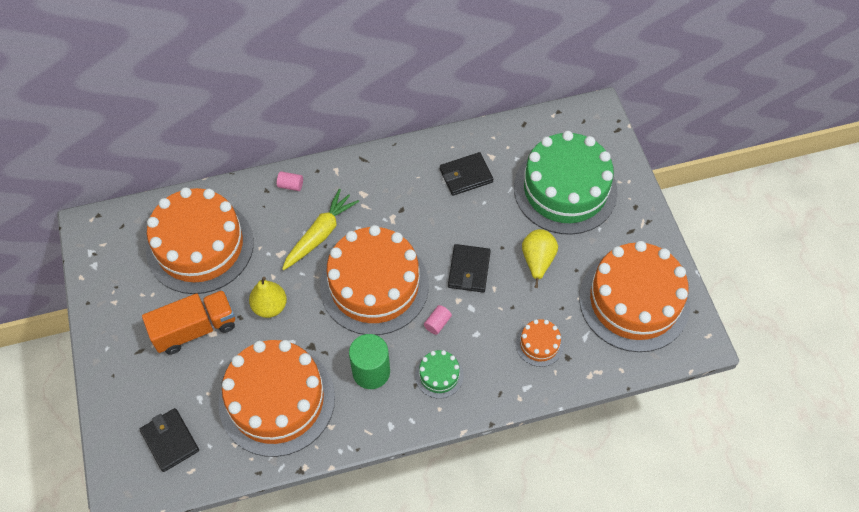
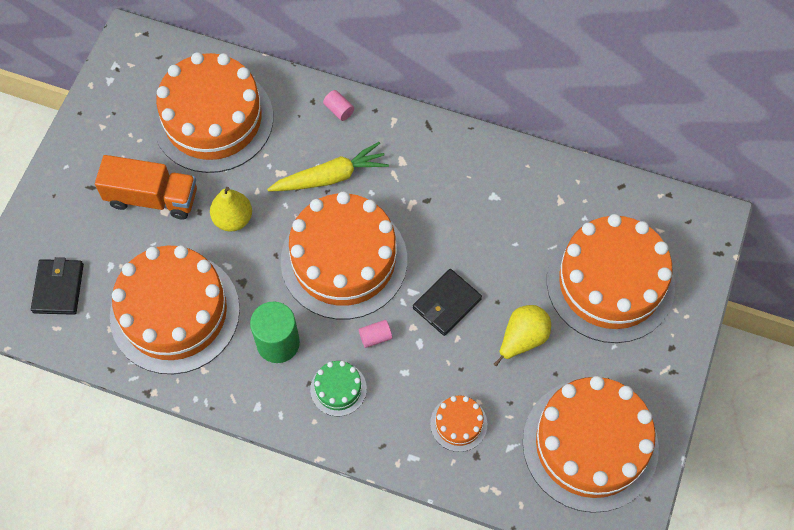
camera: 35 degrees right, 5 degrees up
(466, 176) = (518, 205): black wallet -> none
(565, 189) = (610, 283): green cake -> orange cake

